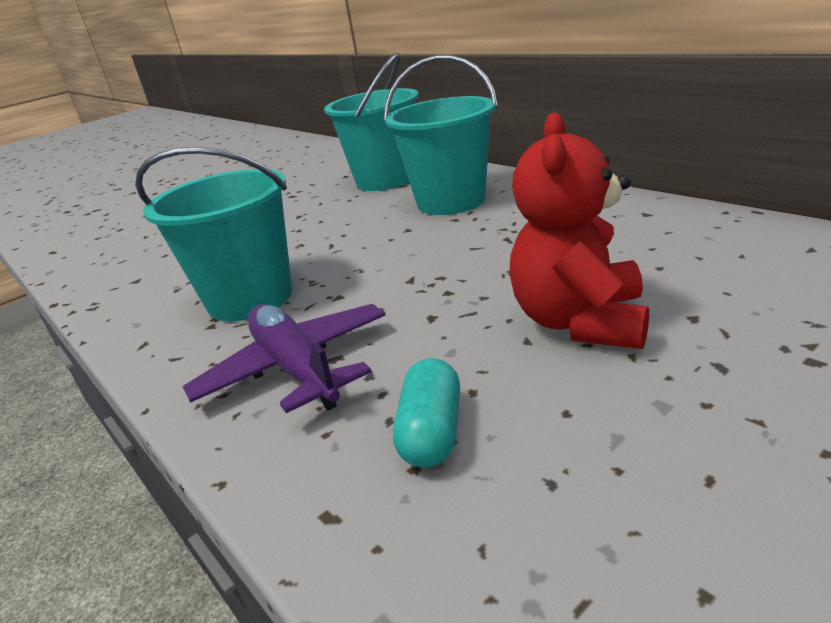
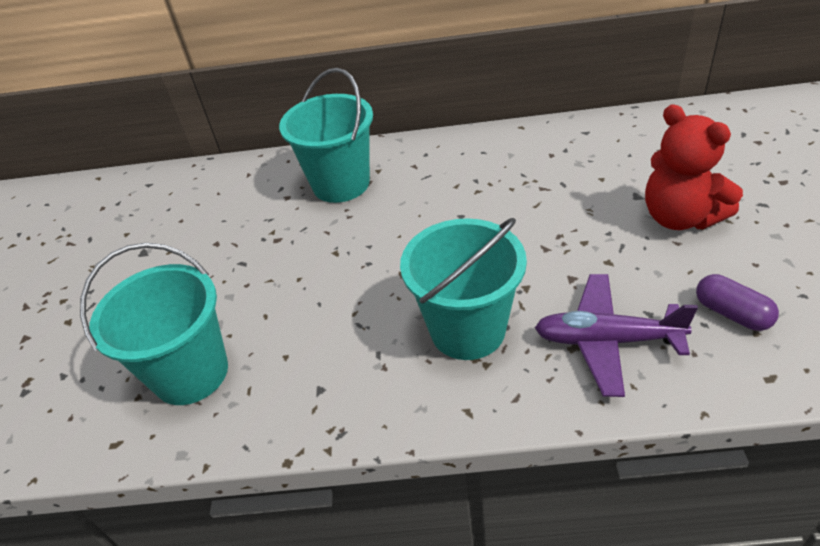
camera: 50 degrees left, 15 degrees up
(432, 432) = (732, 313): turquoise capsule -> purple capsule
(451, 201) = (443, 178): turquoise bucket -> turquoise bucket (191, 373)

